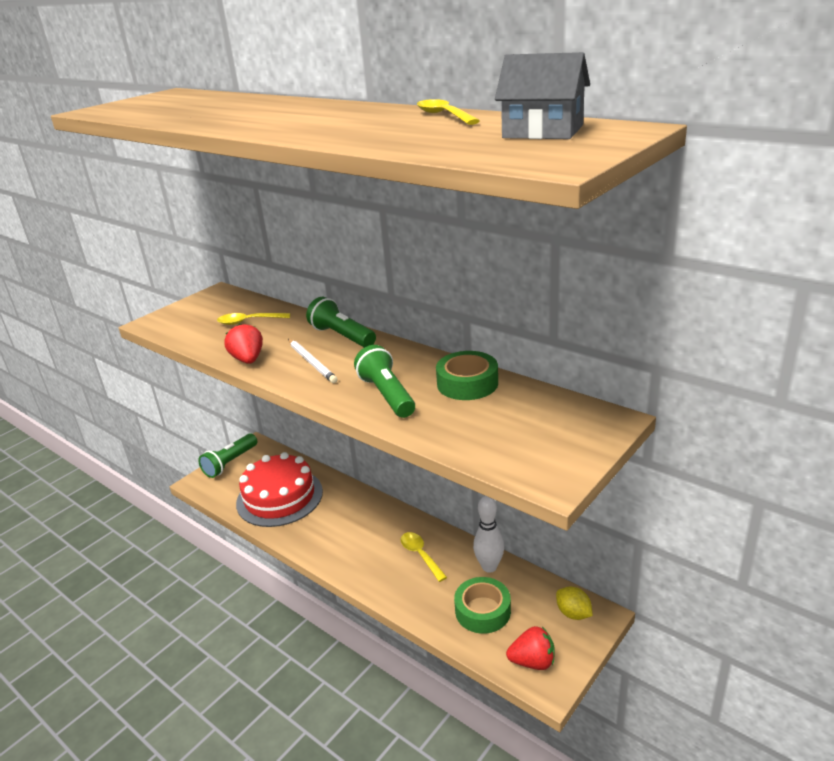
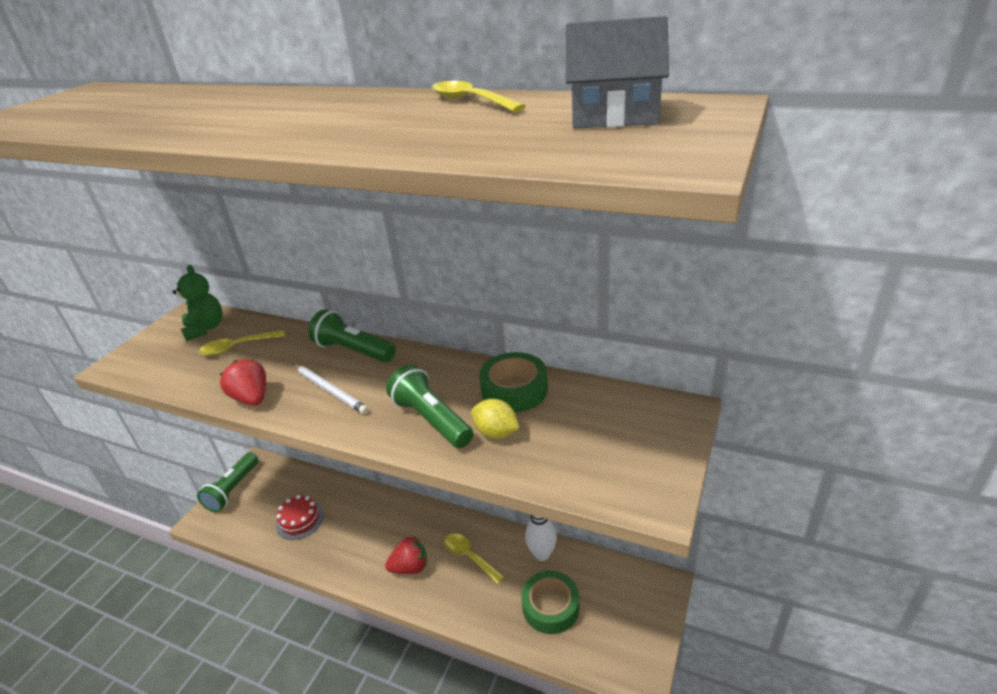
camera: 15 degrees left, 5 degrees up
(228, 305) = (205, 328): none -> green teddy bear
(279, 497) = (300, 520): red cake -> red cake, size x0.51
(532, 661) = (617, 653): red strawberry -> red strawberry (410, 567)
(573, 613) = (638, 588): yellow lemon -> yellow lemon (496, 432)

